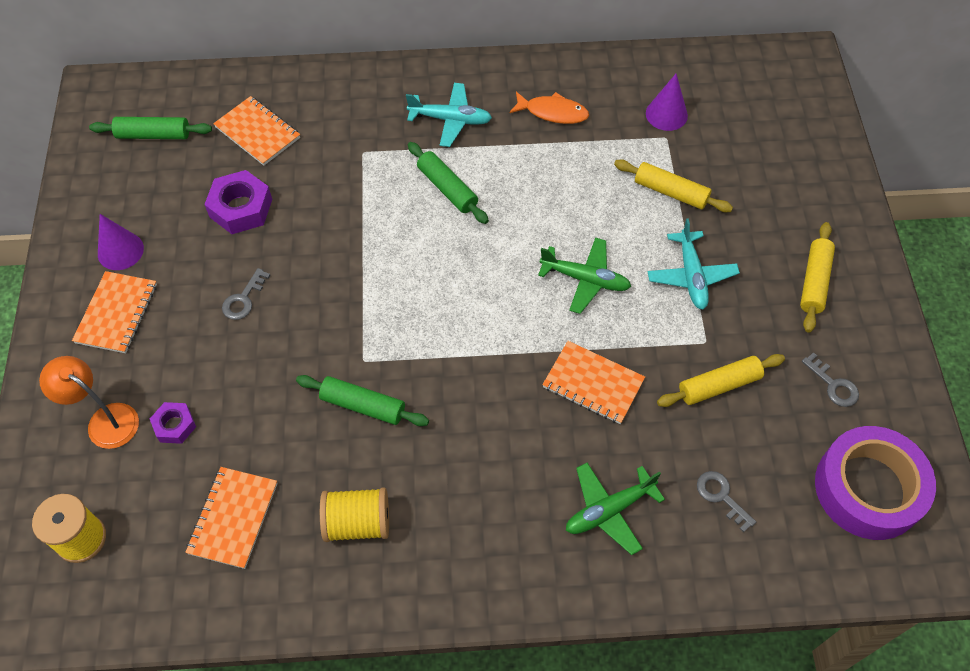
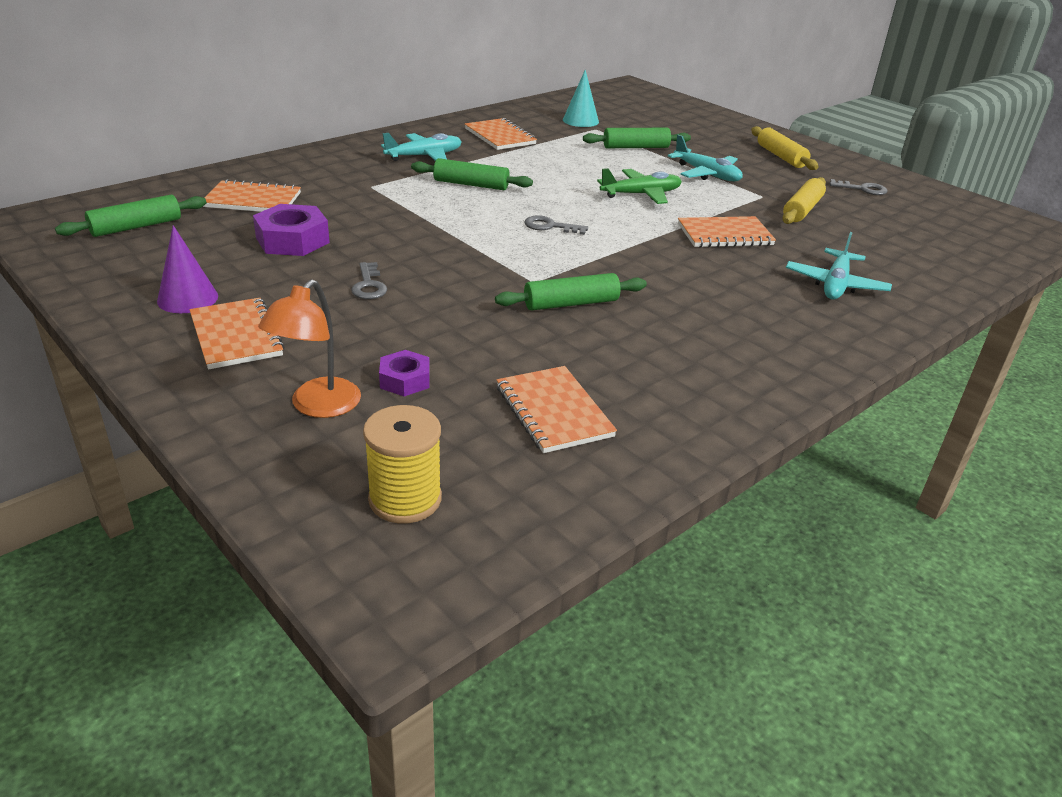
camera: 40 degrees left, 25 degrees down
(105, 420) = (317, 406): orange lamp -> orange lamp turned 60 degrees counterclockwise
(358, 523) = (670, 366): yellow spool -> none
(553, 112) = (500, 136): orange fish -> orange notebook
(609, 510) = (835, 284): green plane -> turquoise plane
(666, 114) = (580, 120): purple cone -> turquoise cone
(671, 192) = (636, 147): yellow rolling pin -> green rolling pin
(721, 496) = (887, 252): grey key -> grey key (550, 226)
(868, 488) = (954, 220): purple tape -> none

